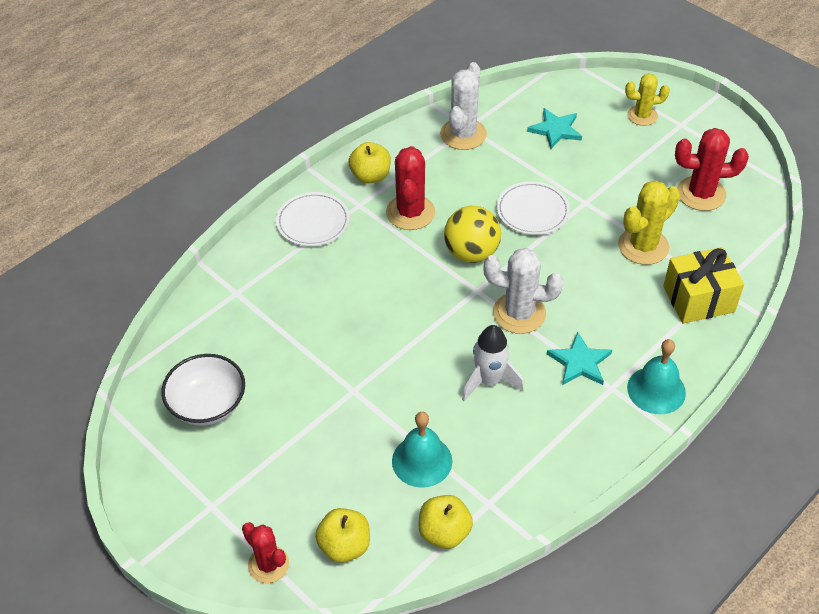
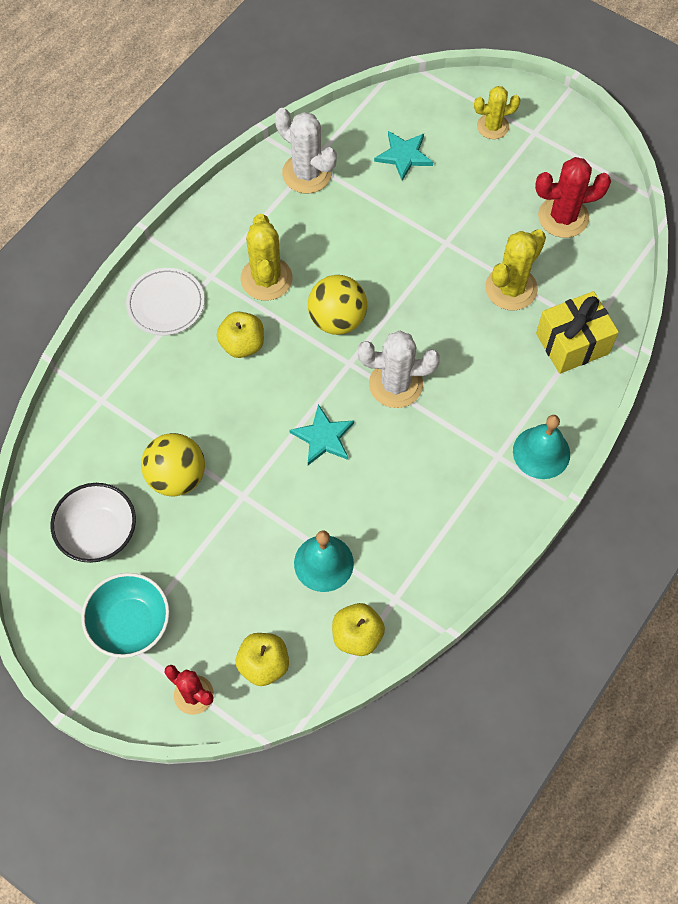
camera: 10 degrees left, 15 degrees up
(220, 489) = (130, 623): none -> turquoise bowl
(293, 366) = (177, 477): none -> yellow ball
(370, 176) = (216, 239): yellow apple -> yellow apple (242, 344)
(410, 212) = (266, 279): red cactus -> yellow cactus
(463, 134) = (307, 173): white cactus -> white cactus turned 60 degrees counterclockwise
(489, 381) = (376, 465): white rocket -> none
(532, 211) = (393, 260): white plate -> none
(579, 362) = (463, 432): turquoise star -> turquoise star (323, 437)

